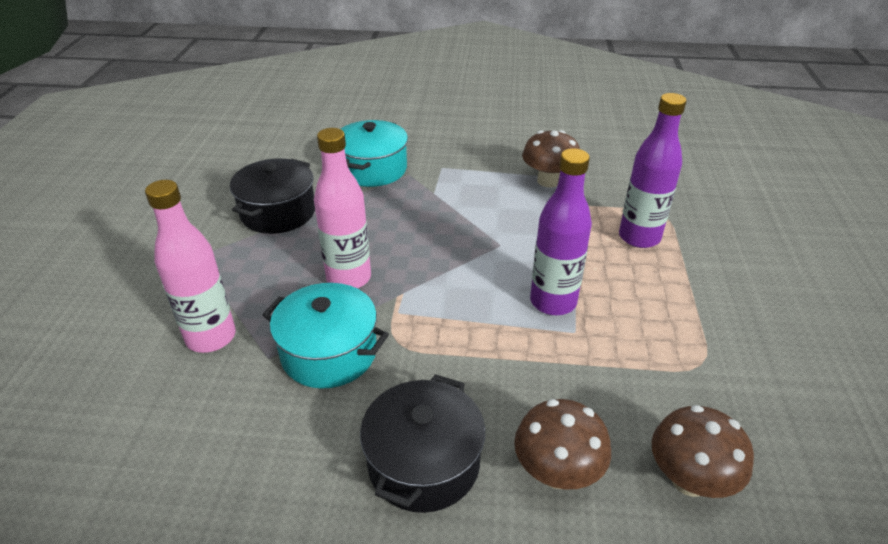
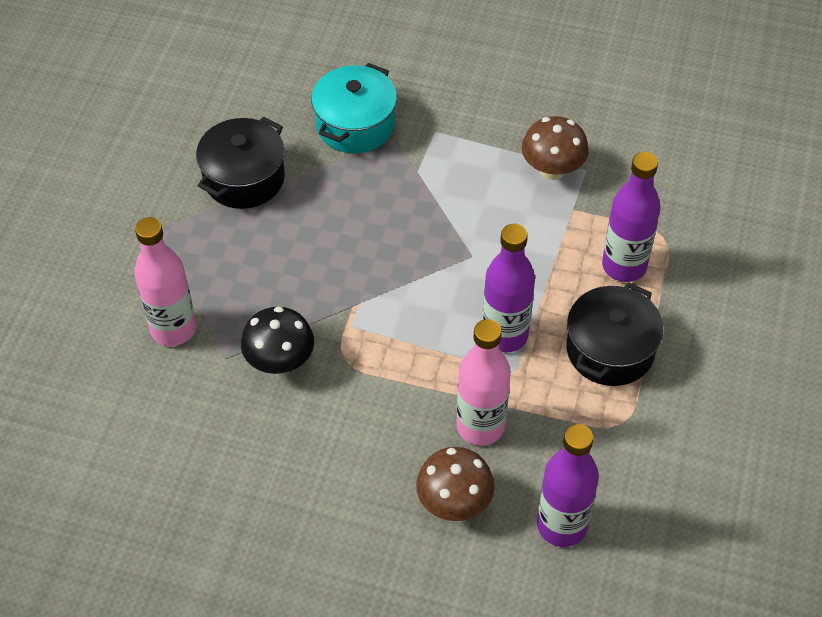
camera: 10 degrees right, 15 degrees up
(329, 353) = (280, 361): turquoise pot -> black mushroom
(348, 278) = (308, 278): pink bottle -> pink bottle (480, 426)
(424, 463) = (346, 478): black pot -> black pot (610, 350)
(689, 479) = (562, 525): brown mushroom -> purple bottle

